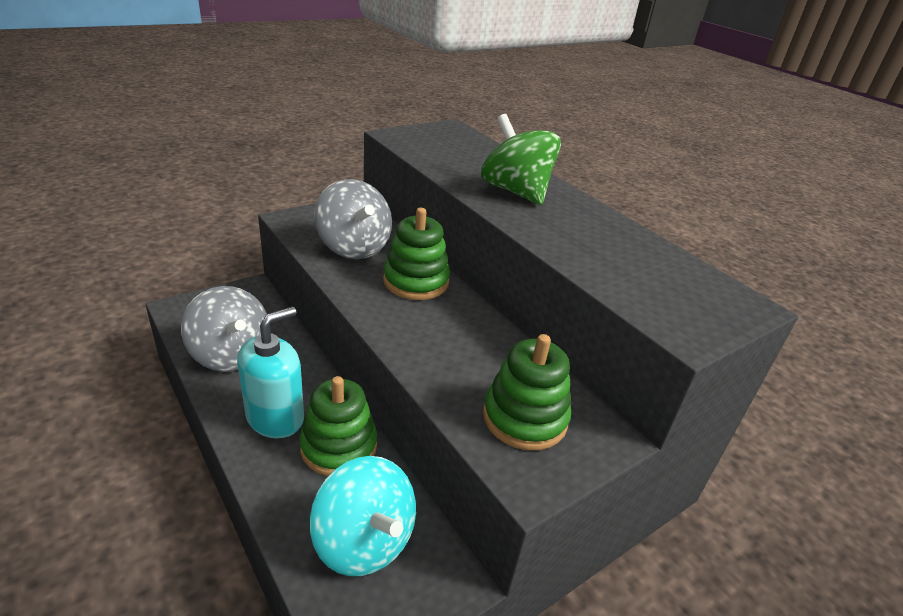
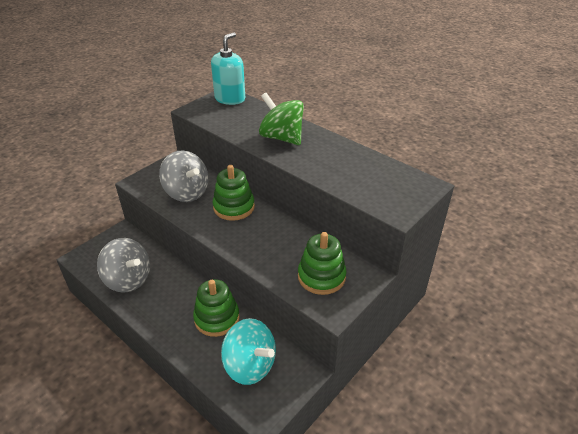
camera: 10 degrees left, 5 degrees up
(275, 417) = (173, 311): turquoise soap dispenser -> turquoise soap dispenser (230, 99)

